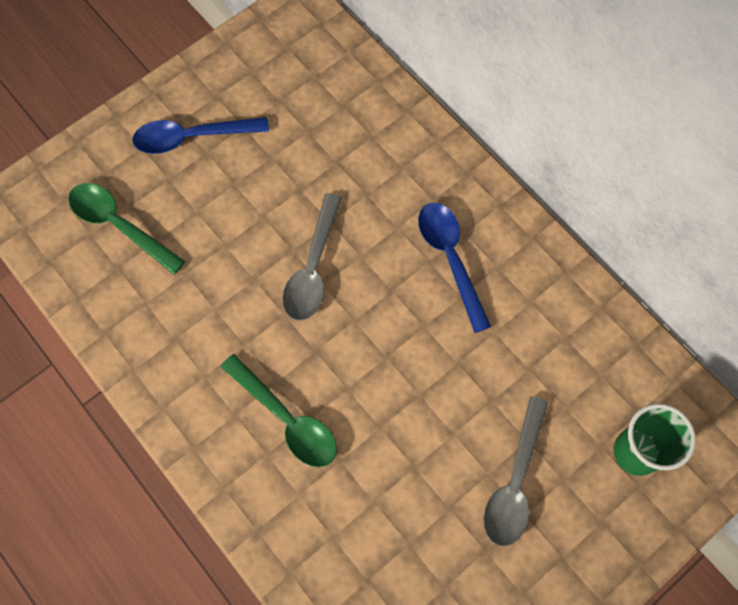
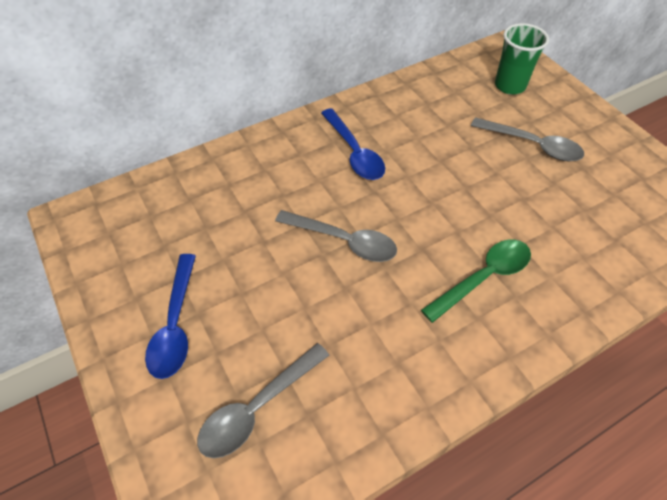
camera: 80 degrees left, 15 degrees down
(119, 225) = (258, 407): green spoon -> grey spoon
(450, 259) = (354, 152): blue spoon -> blue spoon turned 105 degrees counterclockwise

